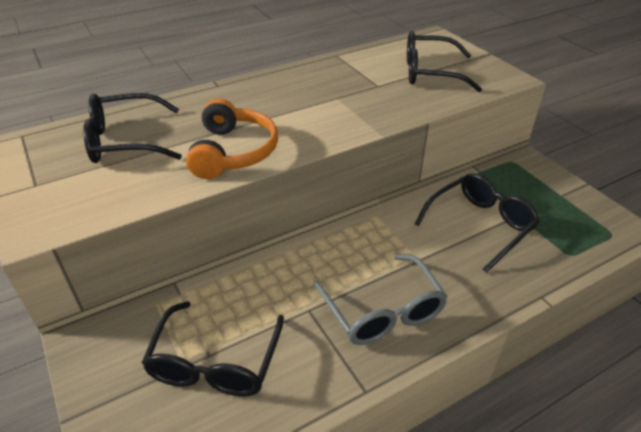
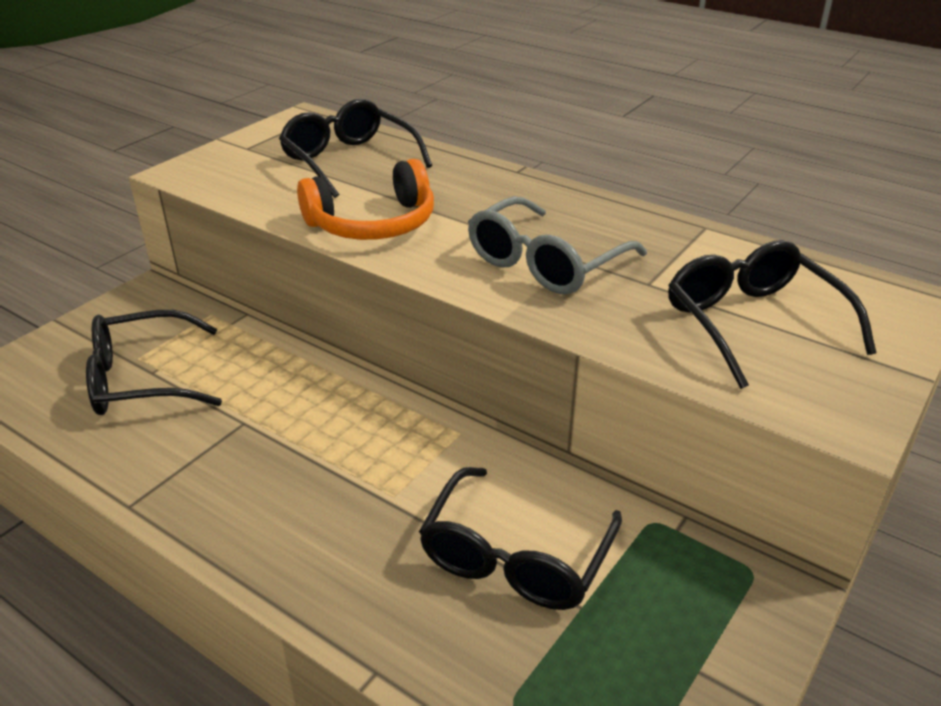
camera: 65 degrees right, 5 degrees down
(383, 311) = (266, 488): grey glasses -> grey glasses (545, 263)
(480, 225) = (515, 557): black glasses -> black glasses turned 90 degrees clockwise

